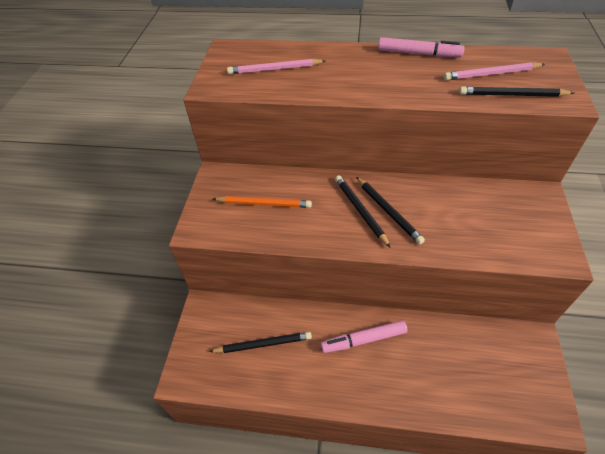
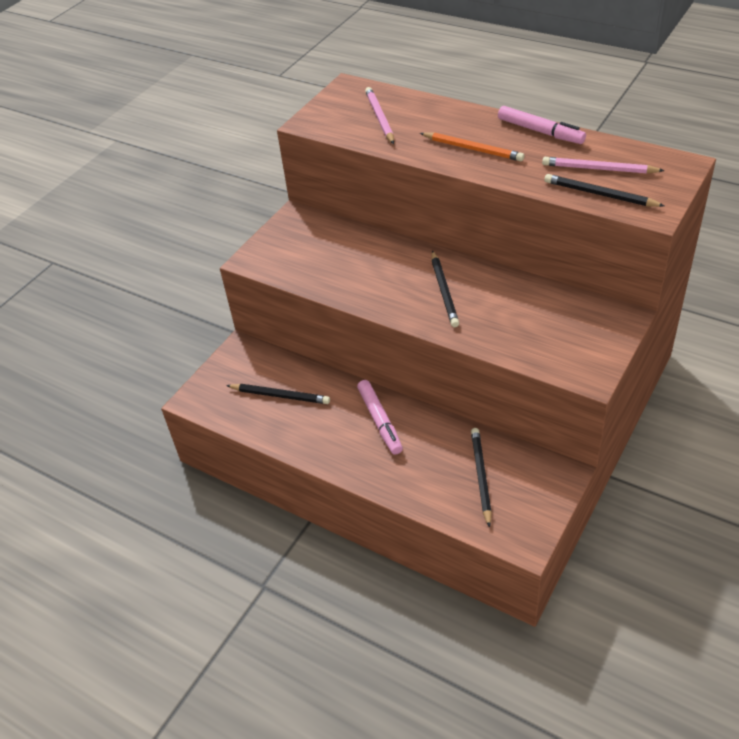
camera: 25 degrees right, 5 degrees down
(264, 204) = (325, 254): orange pencil -> orange pencil (472, 149)
(274, 69) = (380, 118): pink pencil -> pink pencil turned 60 degrees clockwise
(360, 211) = (416, 283): black pencil -> black pencil (481, 476)
(364, 340) = (380, 421): pink marker -> pink marker turned 120 degrees counterclockwise

